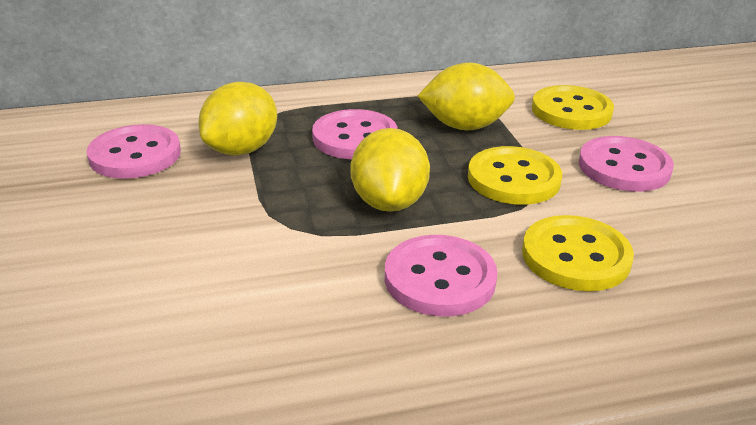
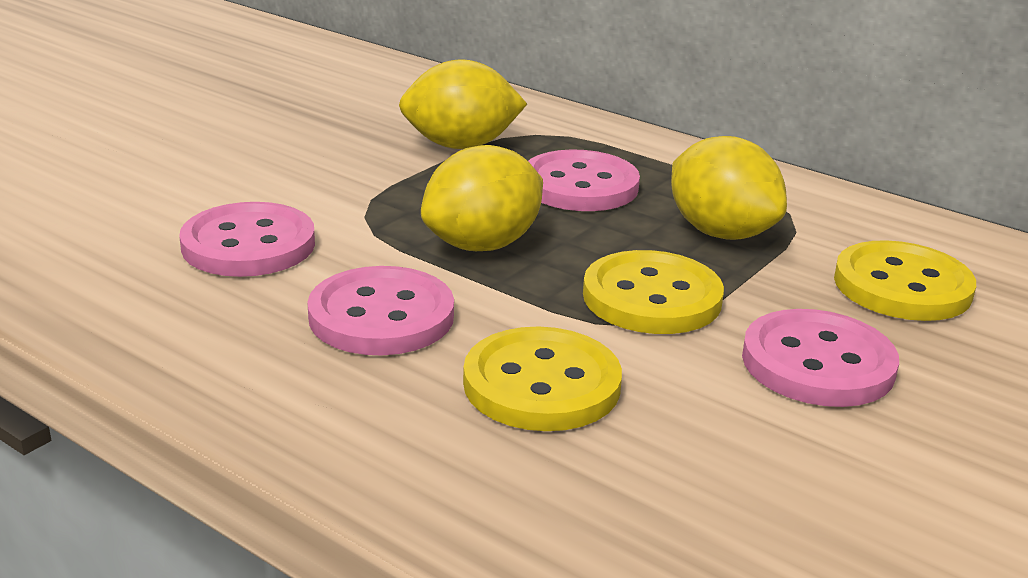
camera: 50 degrees right, 5 degrees down
(135, 155) = (375, 110): pink button -> pink button (248, 245)

